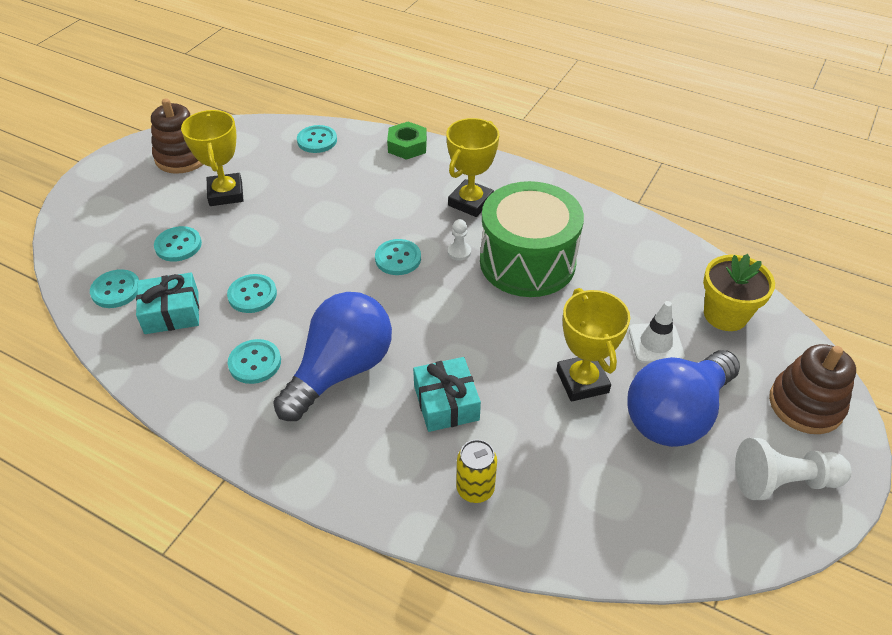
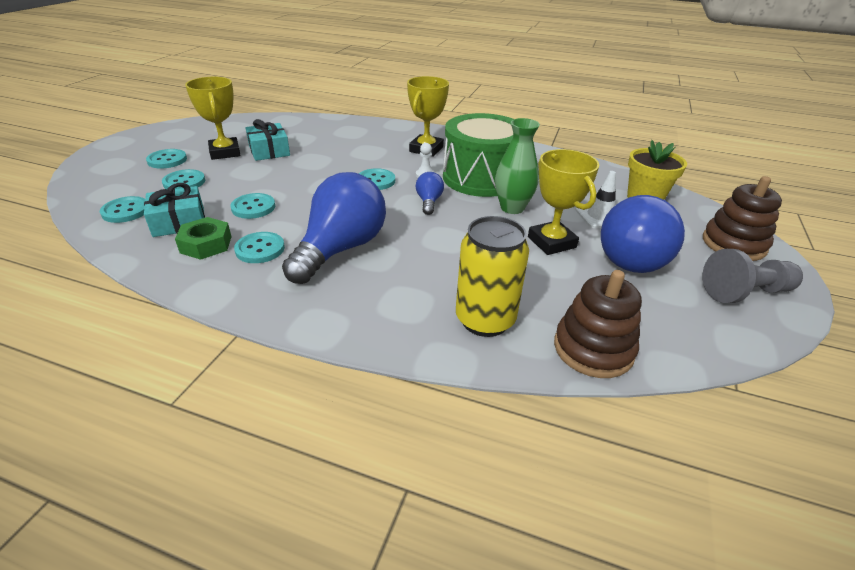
camera: 10 degrees left, 10 degrees down
(182, 157) = (187, 135): brown stacking toy -> brown stacking toy (593, 349)
(317, 140) = (297, 123): turquoise button -> turquoise button (167, 160)
(407, 146) = (369, 124): green nut -> green nut (206, 244)
(446, 403) = (440, 263): turquoise gift -> turquoise gift (269, 151)
(454, 301) = (429, 202): none -> blue light bulb
(475, 489) = (485, 320): yellow can -> yellow can, size x1.67
(551, 319) = (512, 208): none -> green vase
(783, 481) = (745, 292): white pawn -> grey pawn

